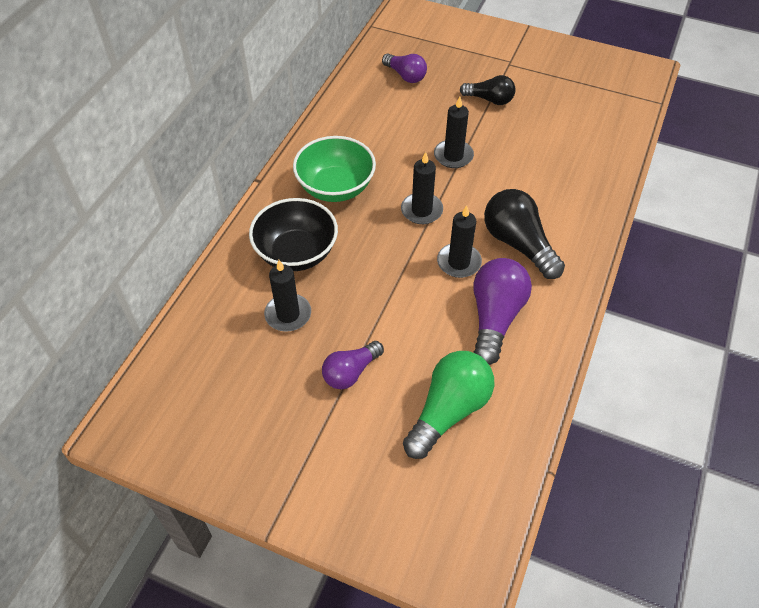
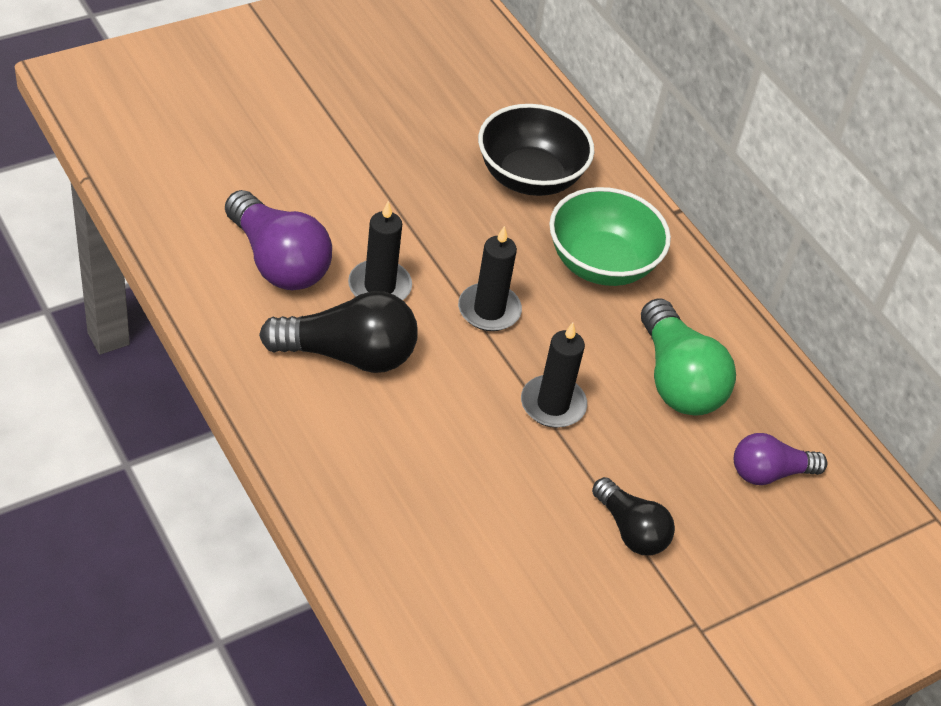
camera: 120 degrees right, 5 degrees down
(288, 314) = (453, 127): black candle -> none
(350, 372) = (338, 127): purple light bulb -> none
(448, 411) = (222, 159): green light bulb -> green light bulb (677, 380)
(489, 99) = (631, 530): black light bulb -> black light bulb turned 90 degrees counterclockwise

